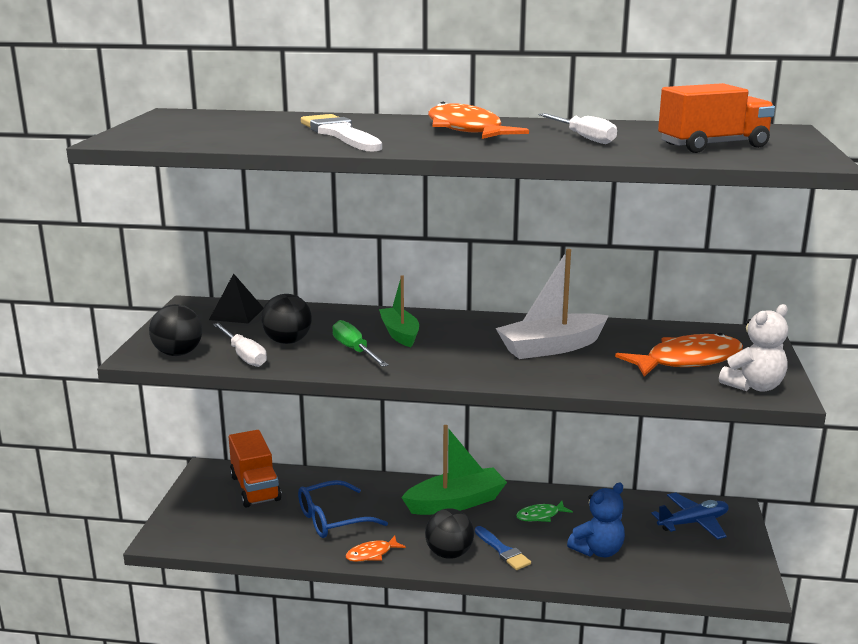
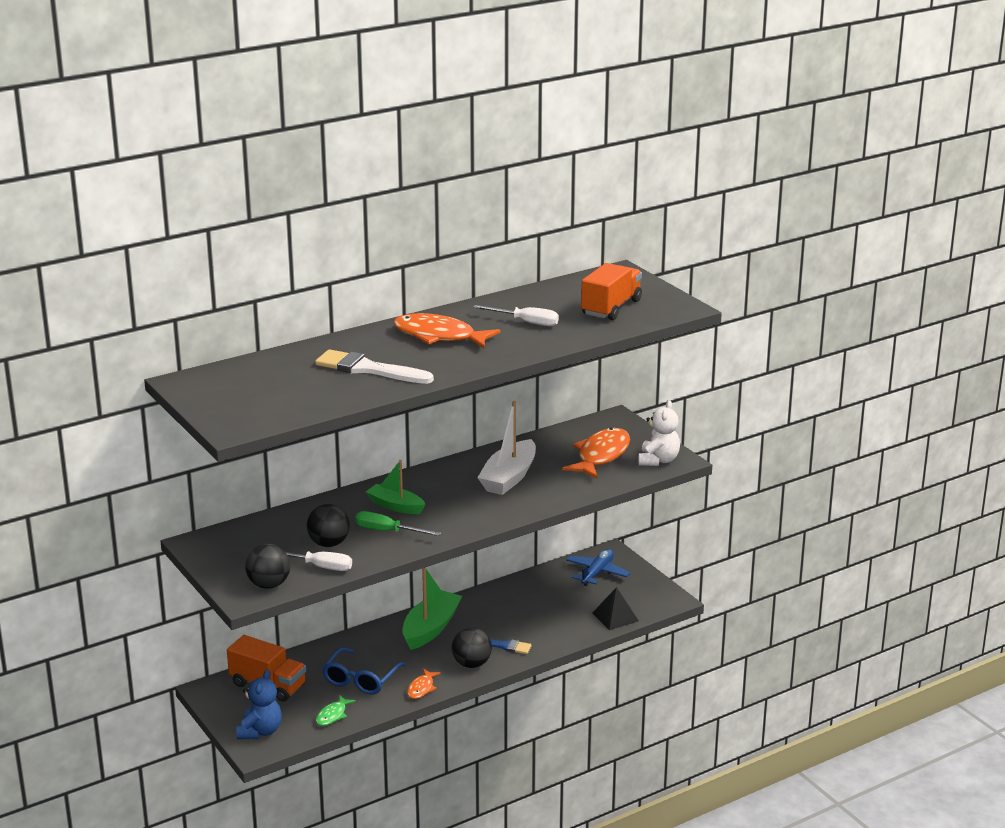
camera: 40 degrees left, 5 degrees up
(236, 314) = (246, 536): black pyramid -> black pyramid (615, 617)
(540, 516) = (498, 611): green fish -> green fish (333, 715)
(598, 550) = (561, 618): blue teddy bear -> blue teddy bear (260, 731)

